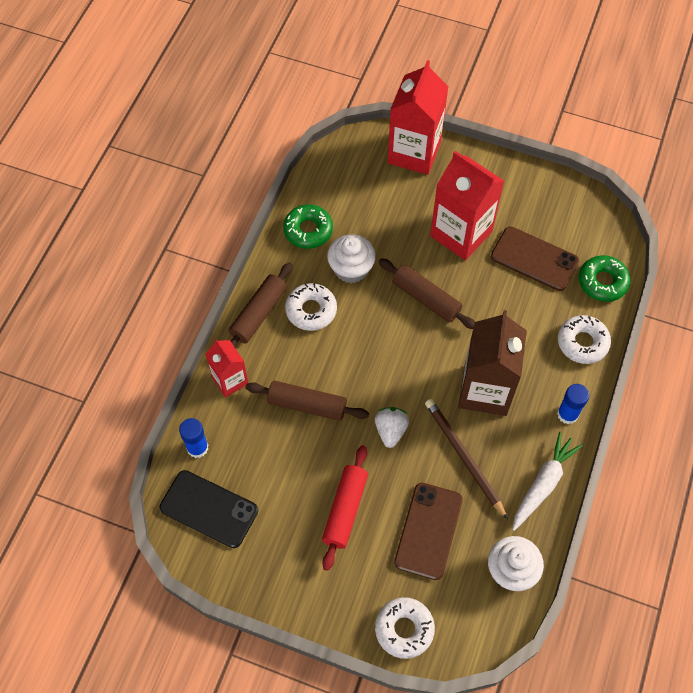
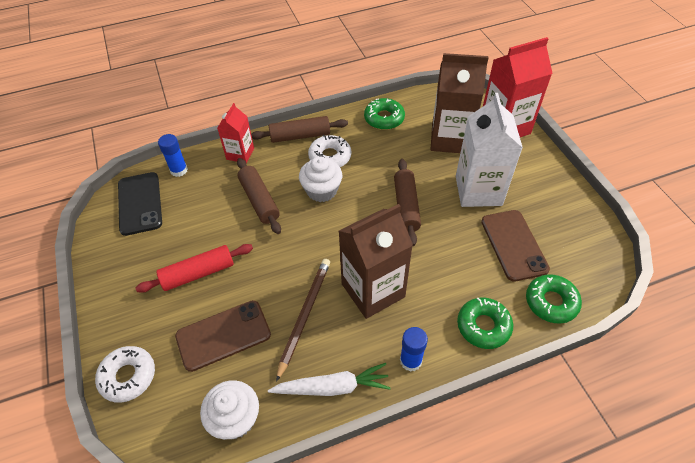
camera: 50 degrees right, 10 degrees down
(351, 268) = (382, 155): white cupcake -> white cupcake (321, 190)
(386, 203) = (450, 139): none -> brown carton
(390, 430) = (284, 257): white strawberry -> none
(461, 234) = (478, 190): red carton -> white carton
(582, 343) = (483, 326): white donut -> green donut

